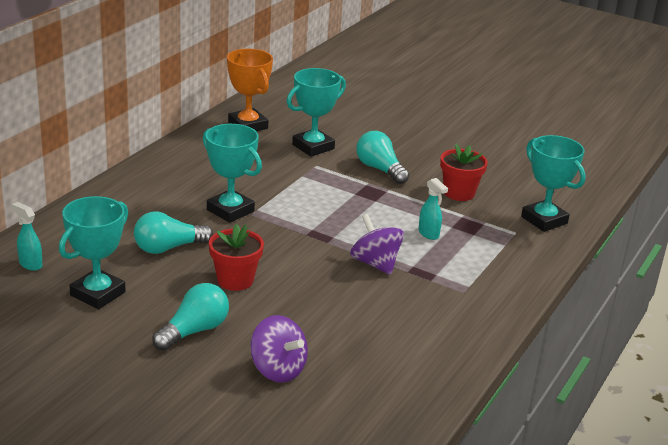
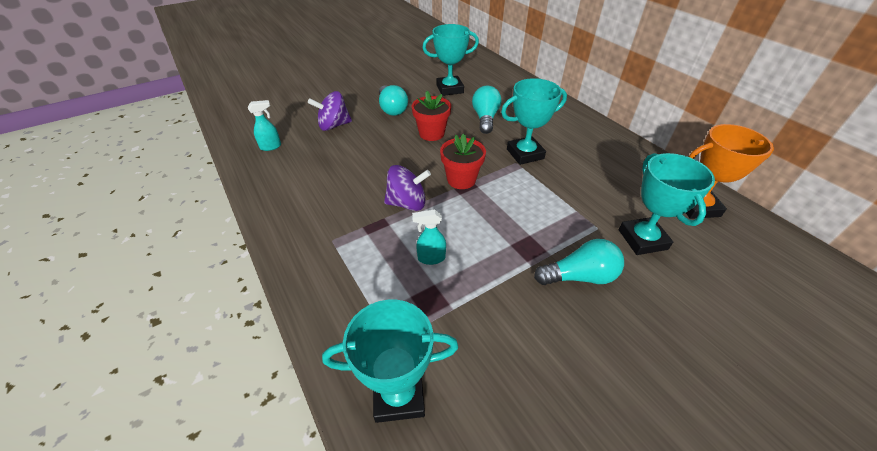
camera: 120 degrees right, 15 degrees up
(30, 264) = (492, 76): turquoise spray bottle -> turquoise spray bottle (271, 147)
(98, 294) = (449, 89): turquoise trophy -> turquoise trophy turned 75 degrees counterclockwise
(459, 193) = (502, 330): red flower pot -> red flower pot (461, 180)

